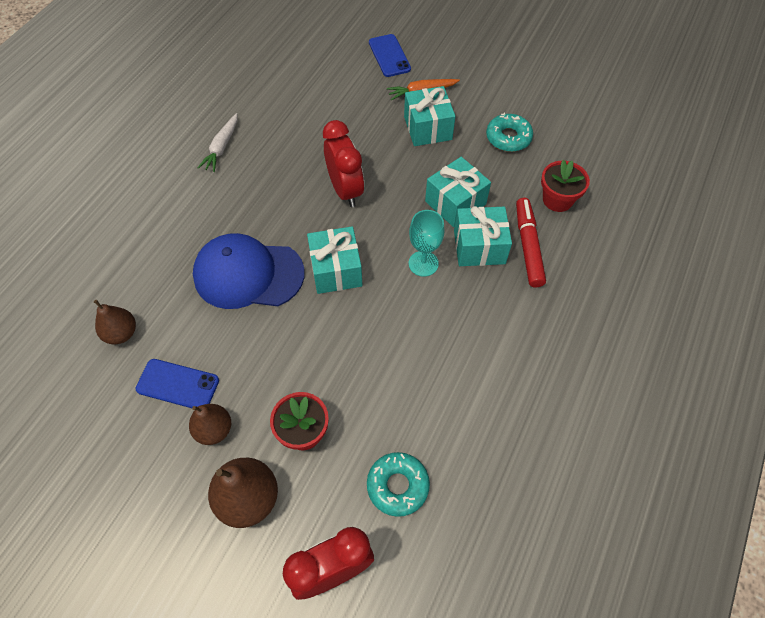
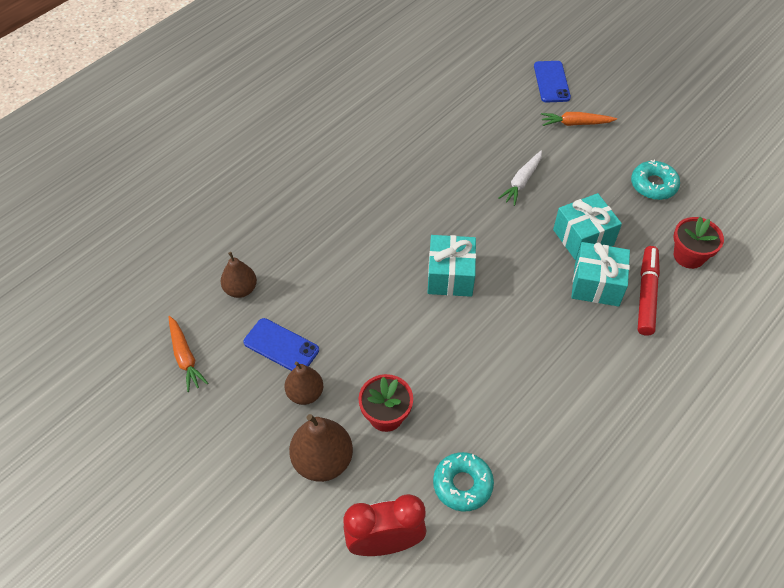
camera: 15 degrees right, 5 degrees down
(75, 422) = (185, 357): none -> orange carrot
(221, 147) = (367, 139): white carrot -> white carrot (521, 182)
(248, 274) = (366, 262): blue cap -> none
(345, 190) = (477, 203): red clock -> none
(423, 263) = (536, 288): turquoise goblet -> none
(428, 128) = (573, 160): turquoise gift -> none

